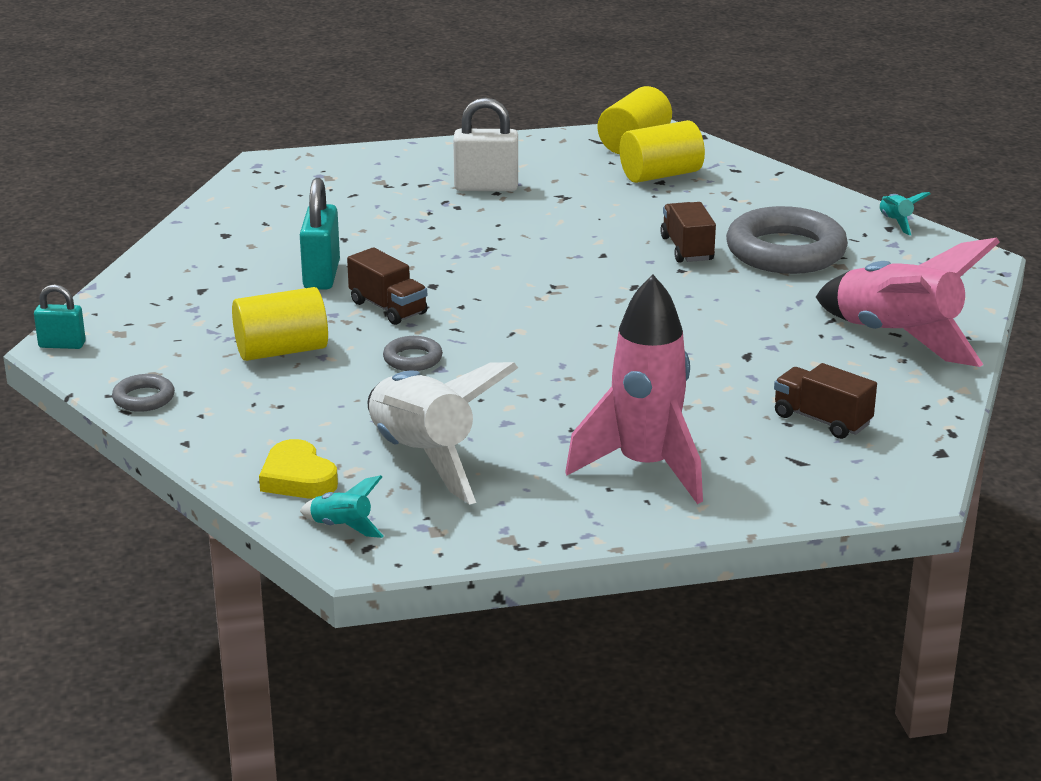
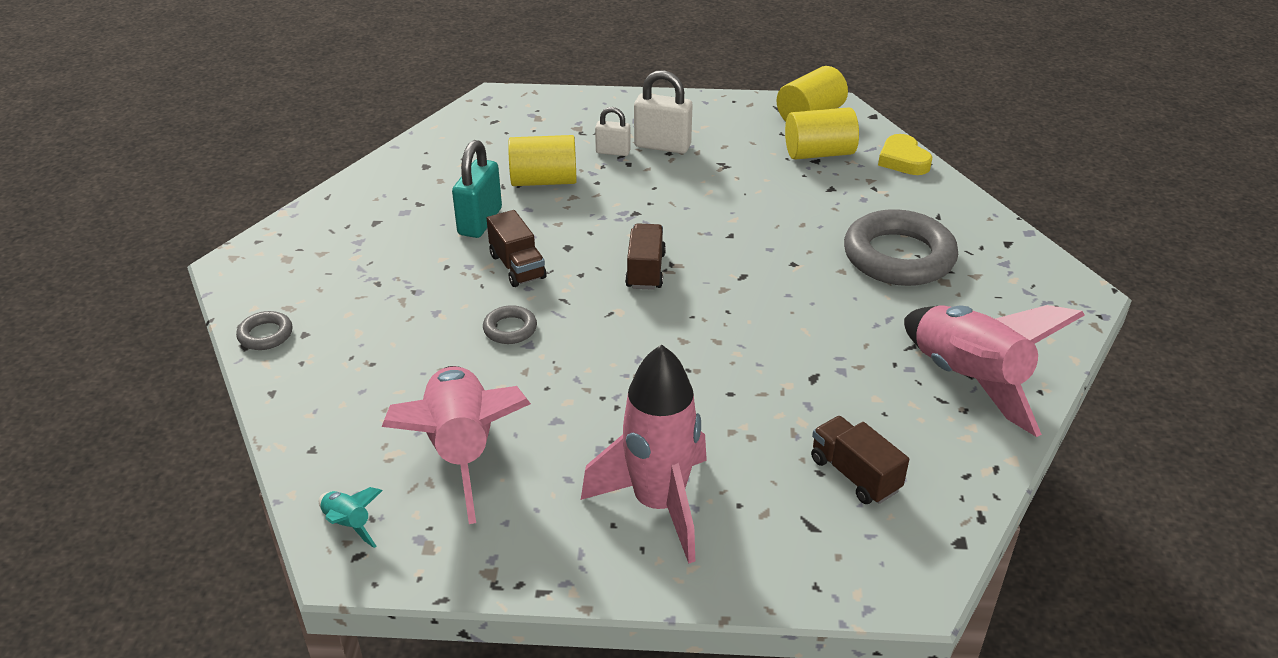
camera: 15 degrees right, 10 degrees up
(62, 345) = (235, 264): turquoise padlock -> none
(281, 351) = (405, 300): yellow cylinder -> yellow cylinder (544, 181)
(298, 478) = (342, 454): yellow heart -> yellow heart (903, 160)
(423, 458) = (462, 452): white rocket -> pink rocket
(433, 198) = (613, 152): none -> white padlock
(687, 249) = (808, 240): brown truck -> brown truck (645, 270)
(895, 223) = (1016, 238): turquoise rocket -> none

